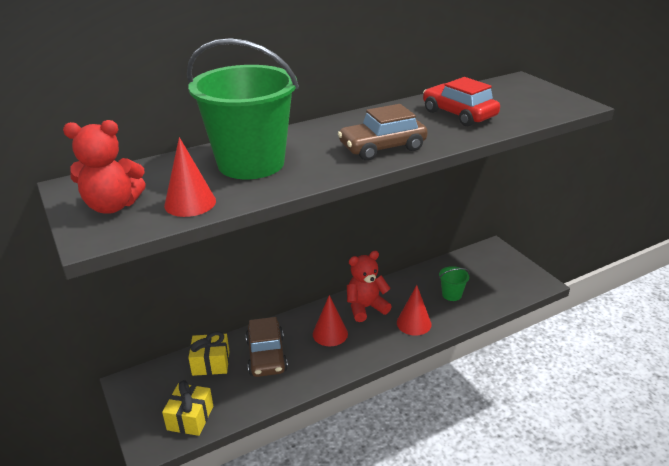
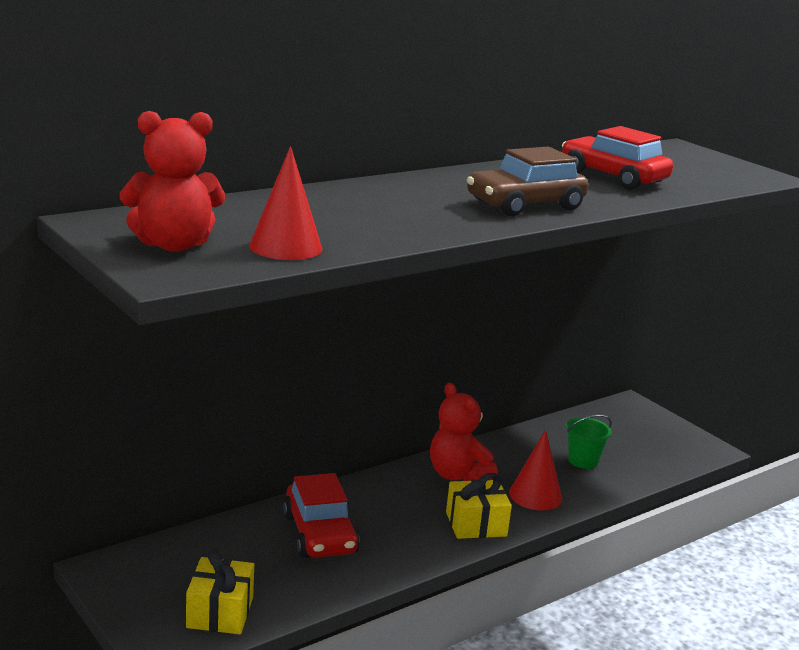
camera: 10 degrees left, 10 degrees down
(211, 363) = (233, 543): yellow gift -> yellow gift (476, 524)
(251, 163) = (348, 211): green bucket -> none
(266, 356) = (320, 534): brown car -> red car
(330, 333) = (411, 507): red cone -> none
(366, 308) = (458, 475): red teddy bear -> red teddy bear turned 90 degrees counterclockwise

